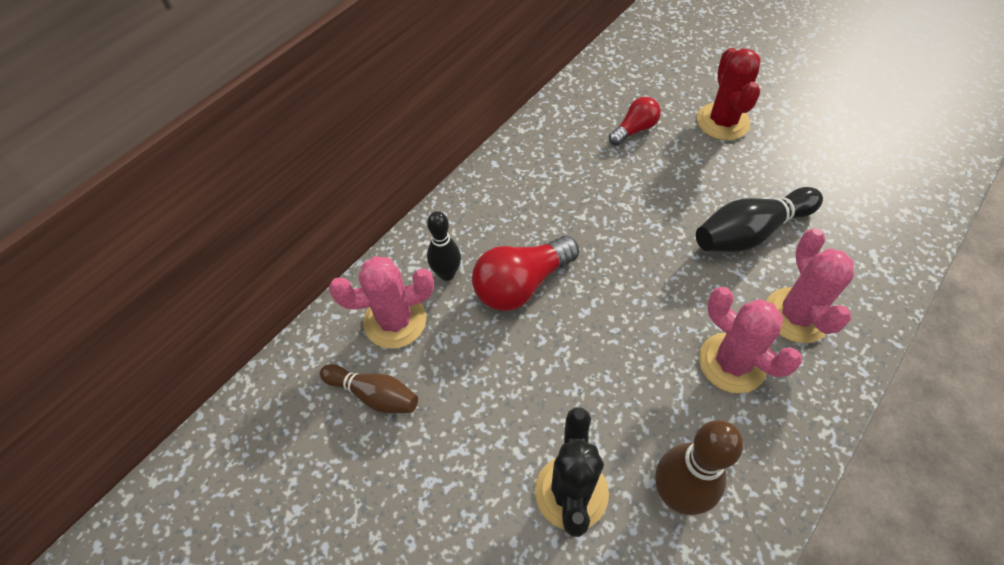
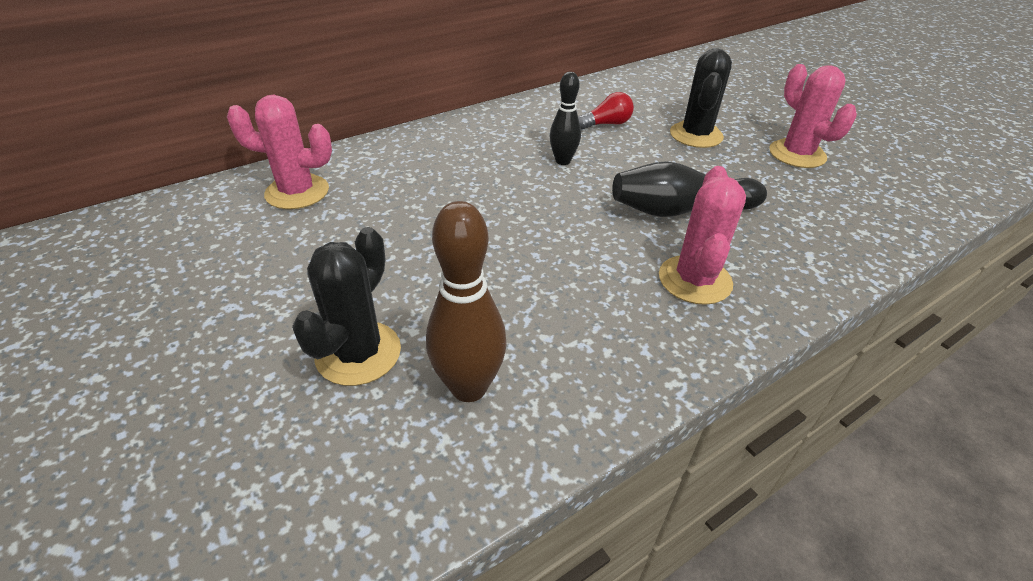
camera: 15 degrees right, 15 degrees down
(374, 395) = (236, 234): brown bowling pin -> none
(447, 274) = (367, 174): black bowling pin -> black bowling pin (563, 161)
(521, 284) = (428, 195): red light bulb -> none
(722, 122) = (696, 135): red cactus -> black cactus
(732, 363) = (600, 298): pink cactus -> pink cactus (797, 154)

